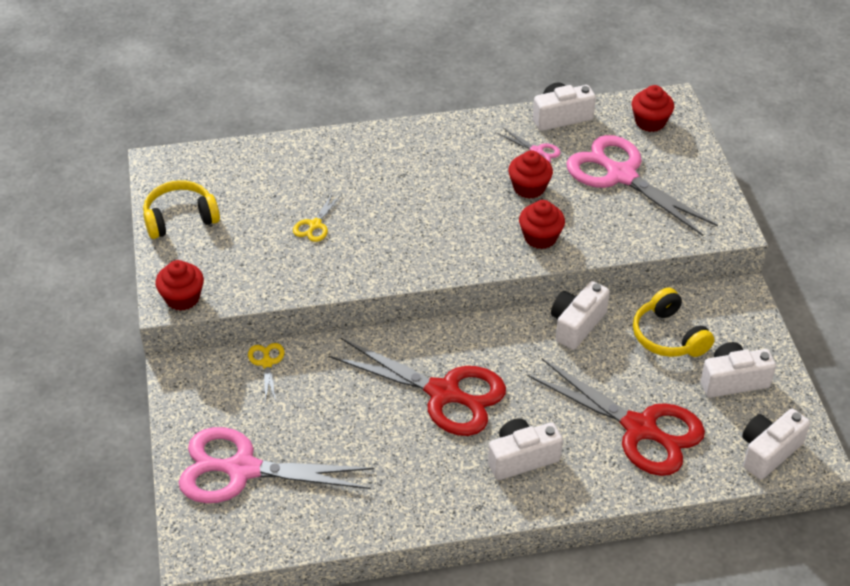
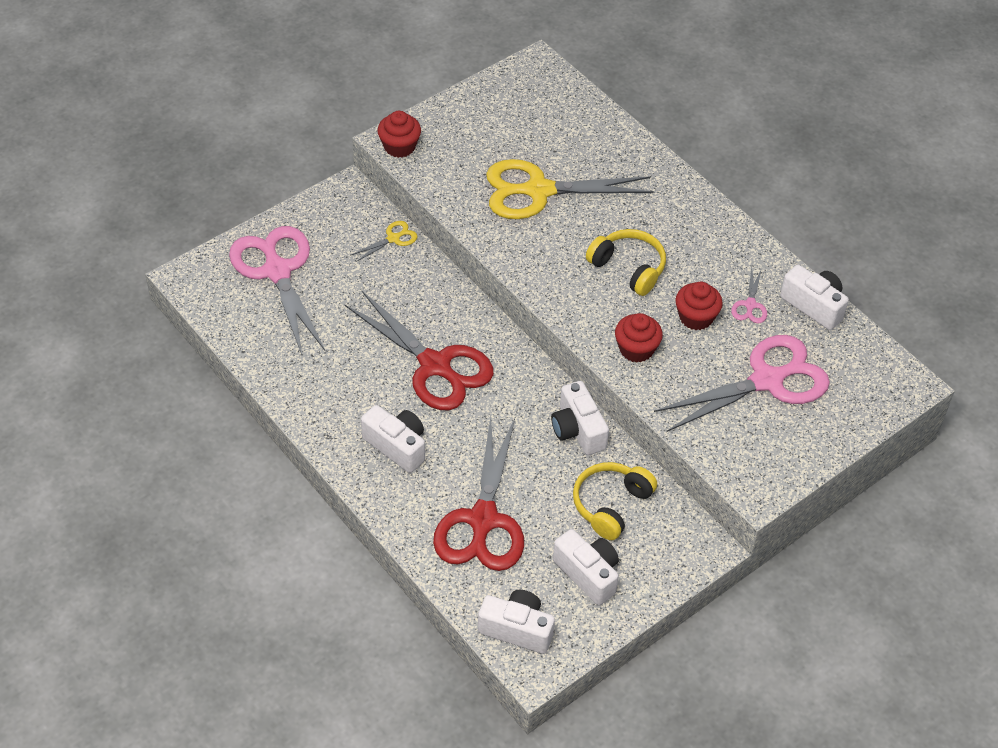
camera: 60 degrees right, 5 degrees up
(180, 218) = (485, 106): yellow headphones -> yellow headphones (628, 268)
(315, 225) = (539, 191): yellow scissors -> yellow scissors, size x2.34
(443, 393) = (435, 365): red scissors -> red scissors turned 45 degrees counterclockwise
(577, 324) = (578, 430): white camera -> white camera turned 120 degrees counterclockwise
(621, 175) = (766, 381): pink scissors -> pink scissors turned 45 degrees clockwise
(650, 122) = (864, 377): red cupcake -> none

